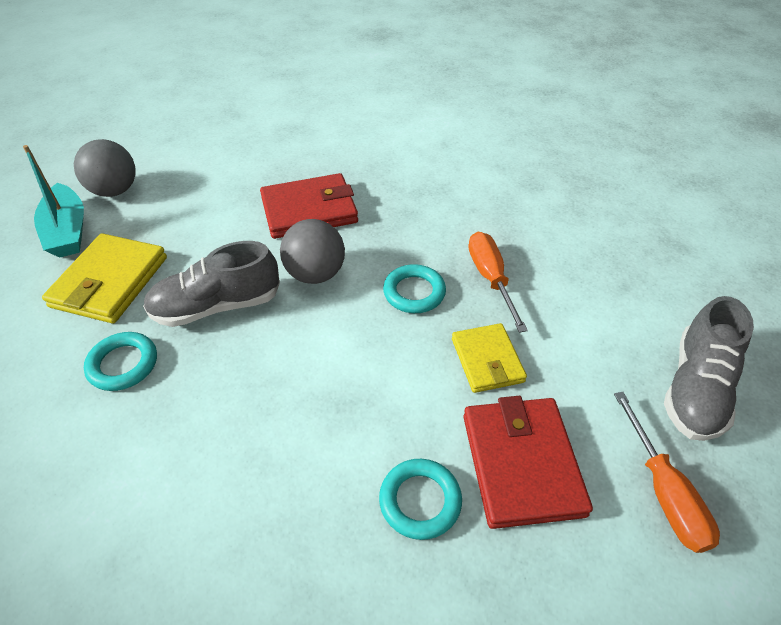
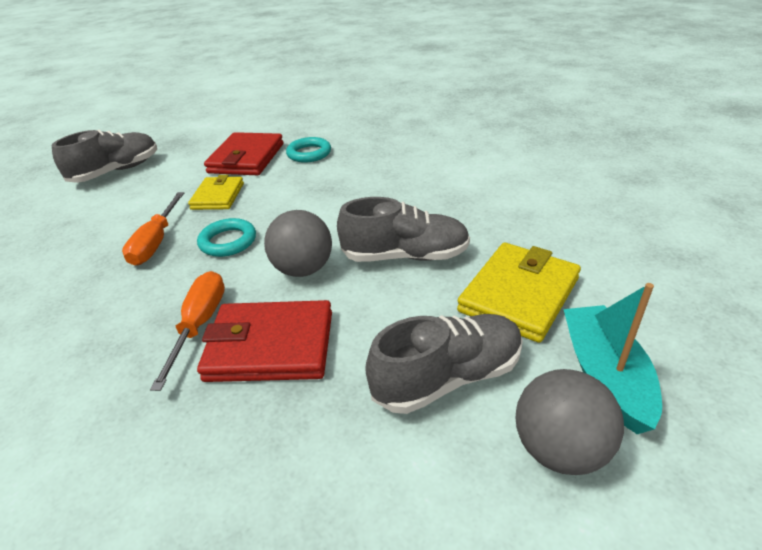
camera: 160 degrees left, 10 degrees down
(123, 364) = (486, 226): turquoise ring -> none
(177, 213) = (448, 377): none -> grey shoe
(664, 492) = (191, 145): orange screwdriver -> orange screwdriver (200, 324)

